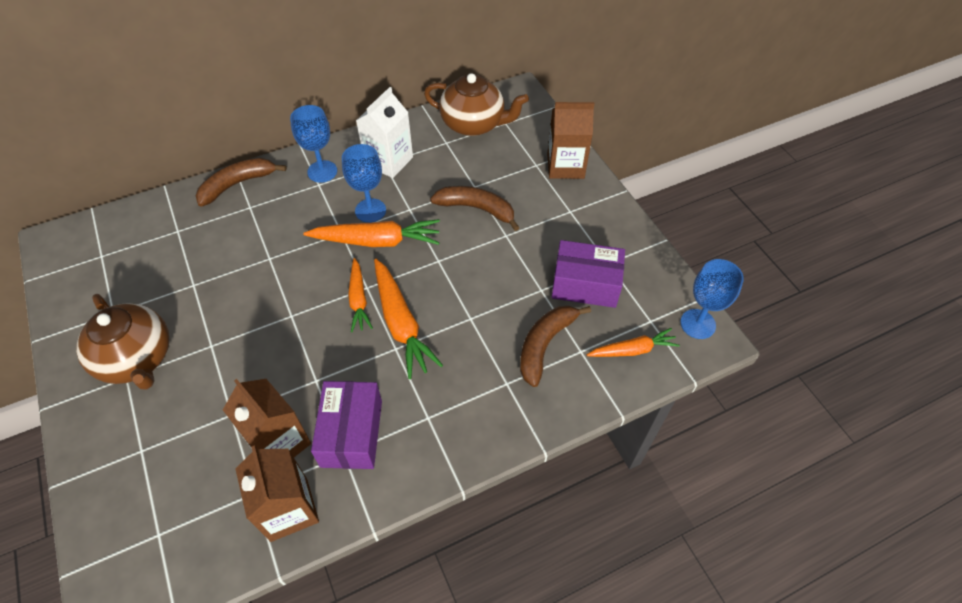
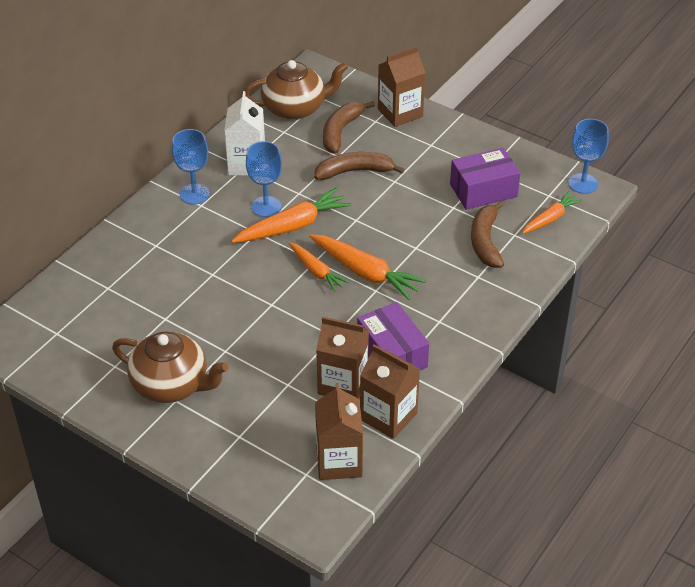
camera: 30 degrees left, 10 degrees down
(199, 538) = (339, 461): none -> brown carton
(237, 184) = (126, 233): brown banana -> brown banana (341, 131)

